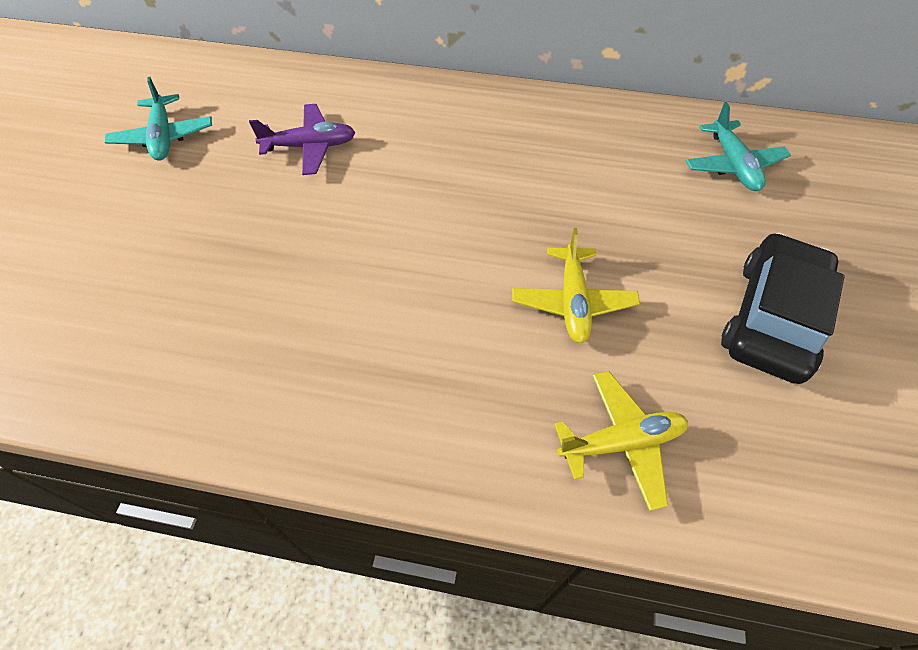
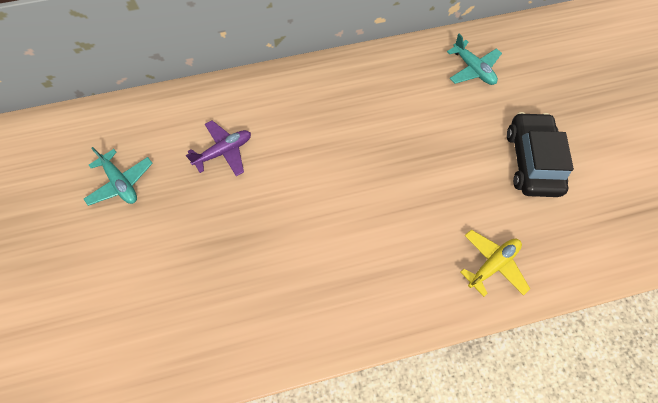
camera: 25 degrees left, 10 degrees up
(572, 302) = (431, 194): yellow plane -> none

